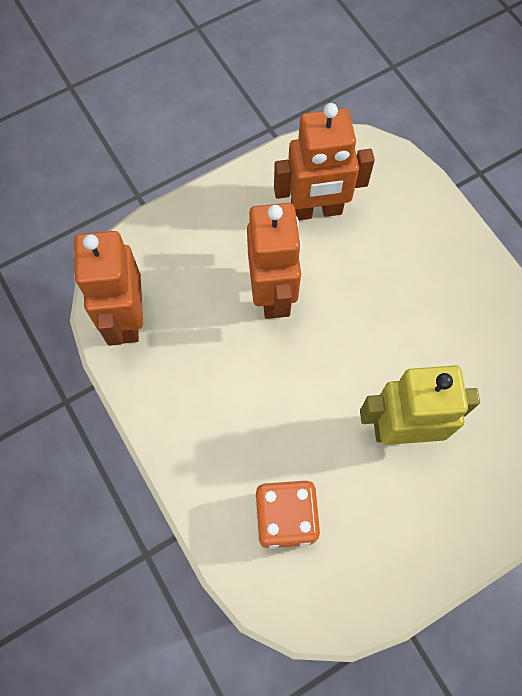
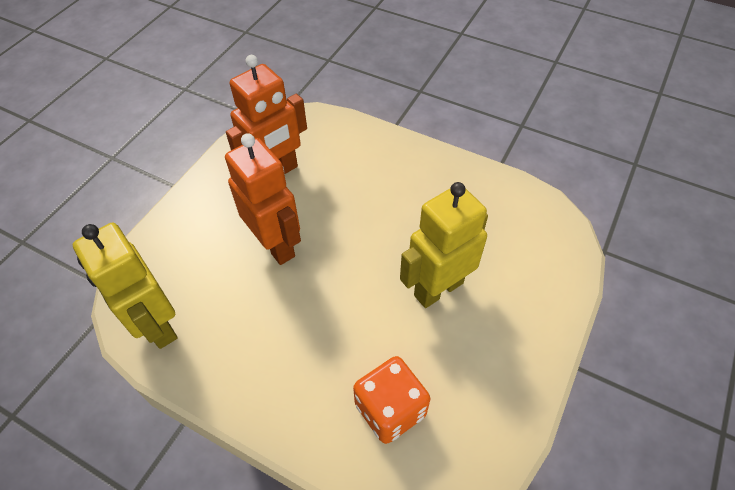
camera: 30 degrees left, 15 degrees down
(126, 318) = (157, 325): orange robot -> yellow robot

